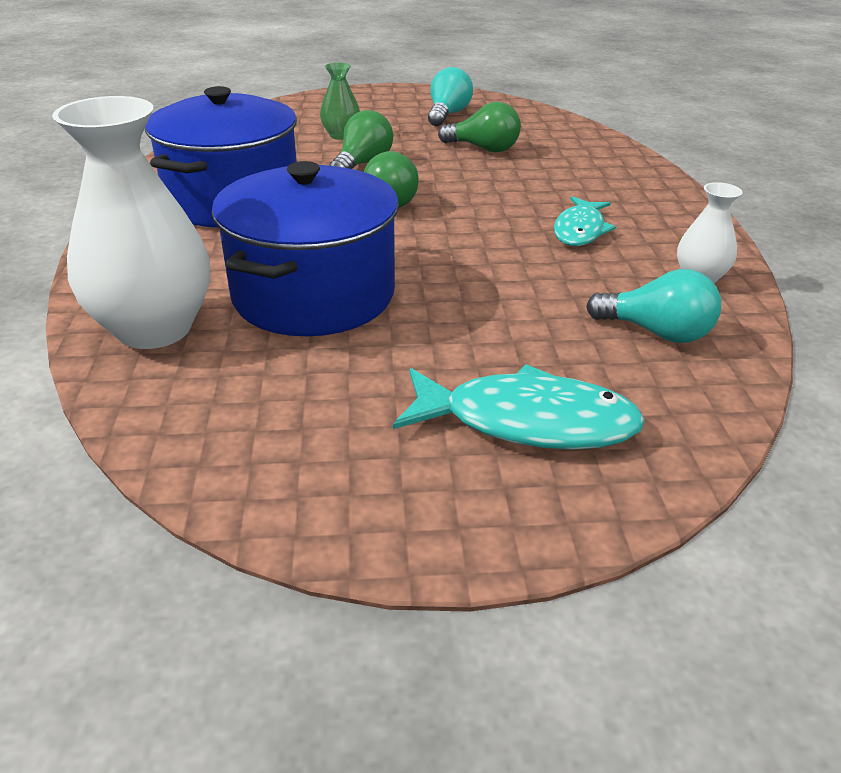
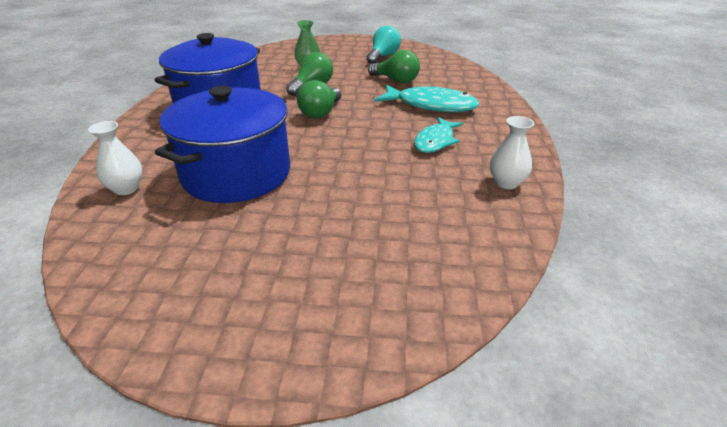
camera: 10 degrees right, 0 degrees up
(154, 328) = (126, 188): white vase -> white vase, size x0.49
(528, 421) = (334, 281): turquoise fish -> turquoise fish (431, 105)
(656, 332) = (457, 221): turquoise light bulb -> none

